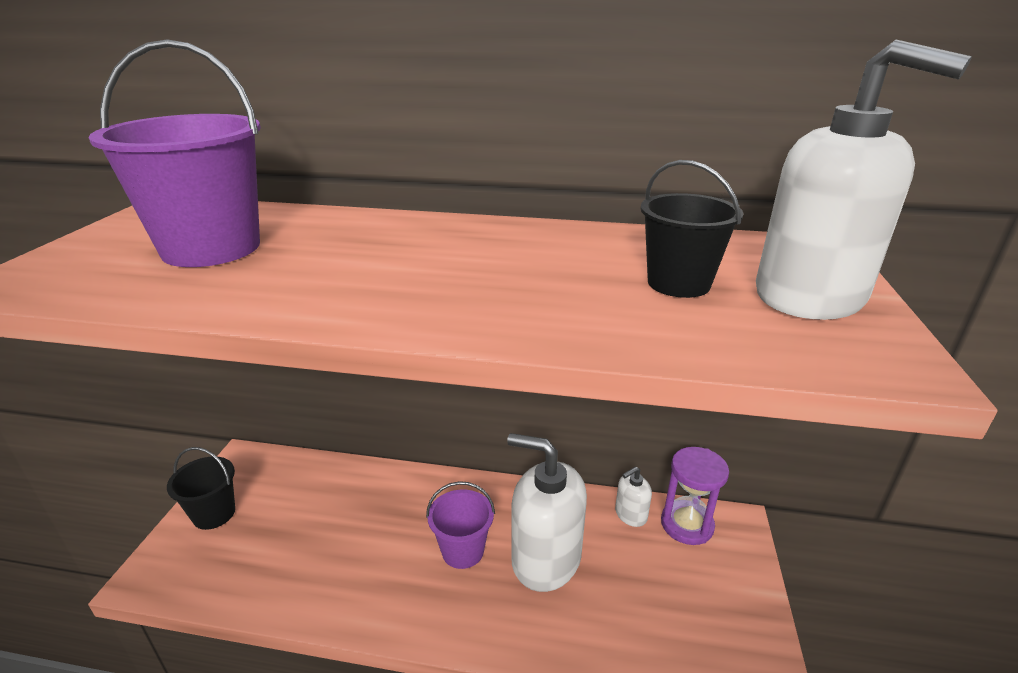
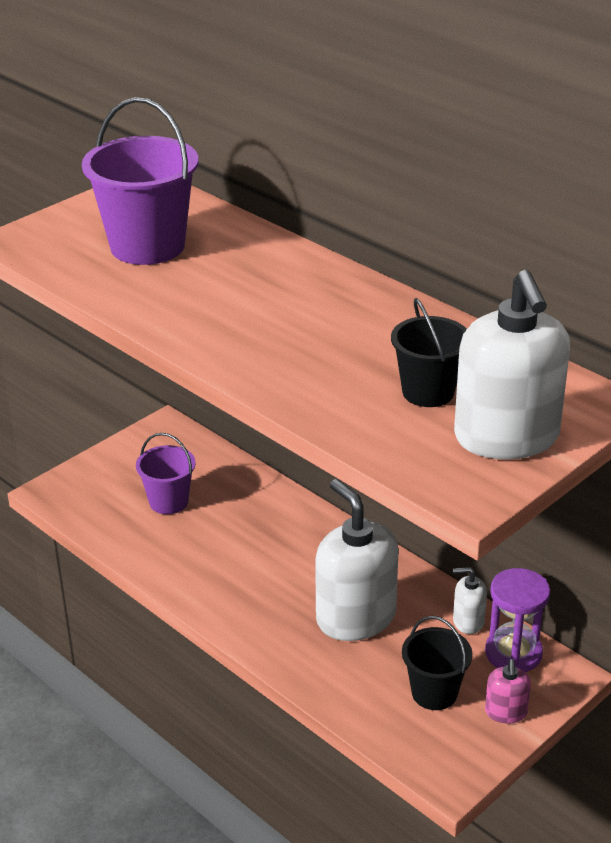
camera: 35 degrees right, 5 degrees up
(214, 514) = (119, 465): black bucket -> black bucket (434, 693)
(462, 551) = (292, 580): purple bucket -> purple bucket (169, 502)
(736, 582) = (506, 712): none -> pink soap dispenser

